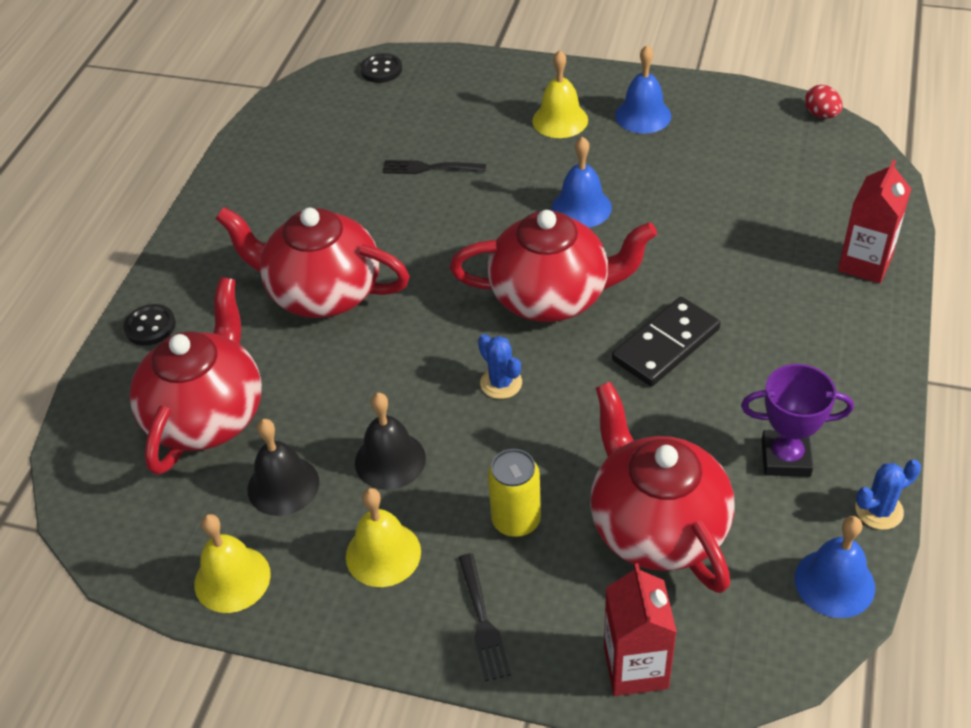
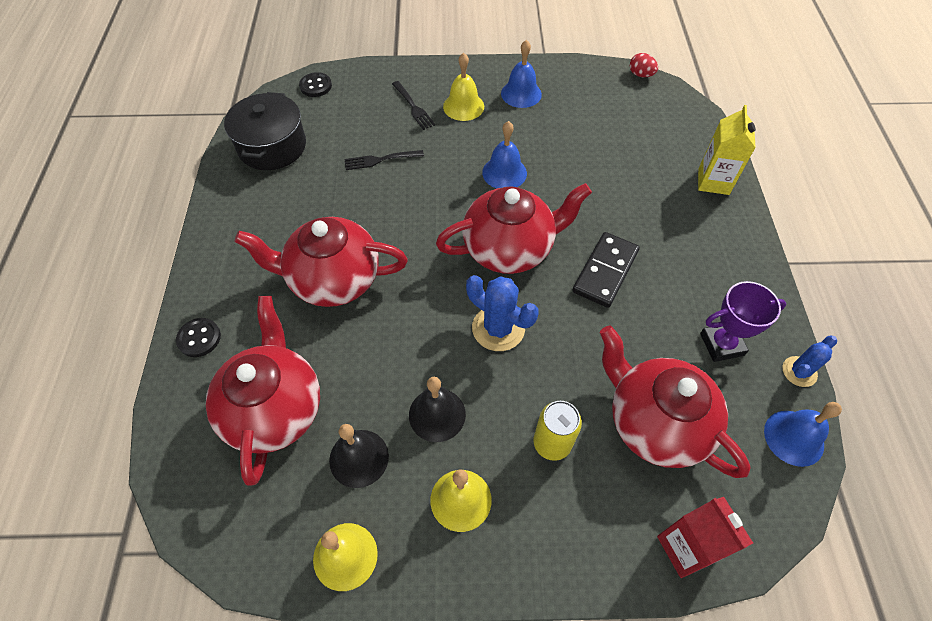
camera: 20 degrees left, 10 degrees up
(304, 132) = (272, 146): none -> black pot
(482, 620) = (558, 539): black fork -> black fork (413, 107)
(501, 383) = (498, 328): blue cactus -> blue cactus, size x1.62
(865, 263) = (713, 181): red carton -> yellow carton

